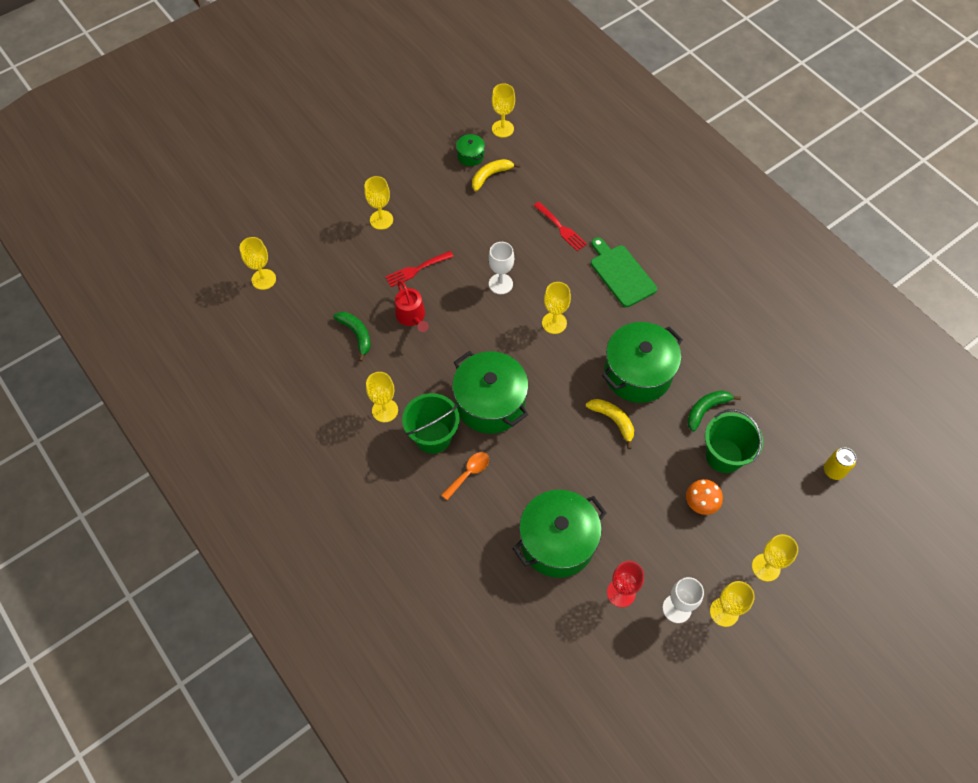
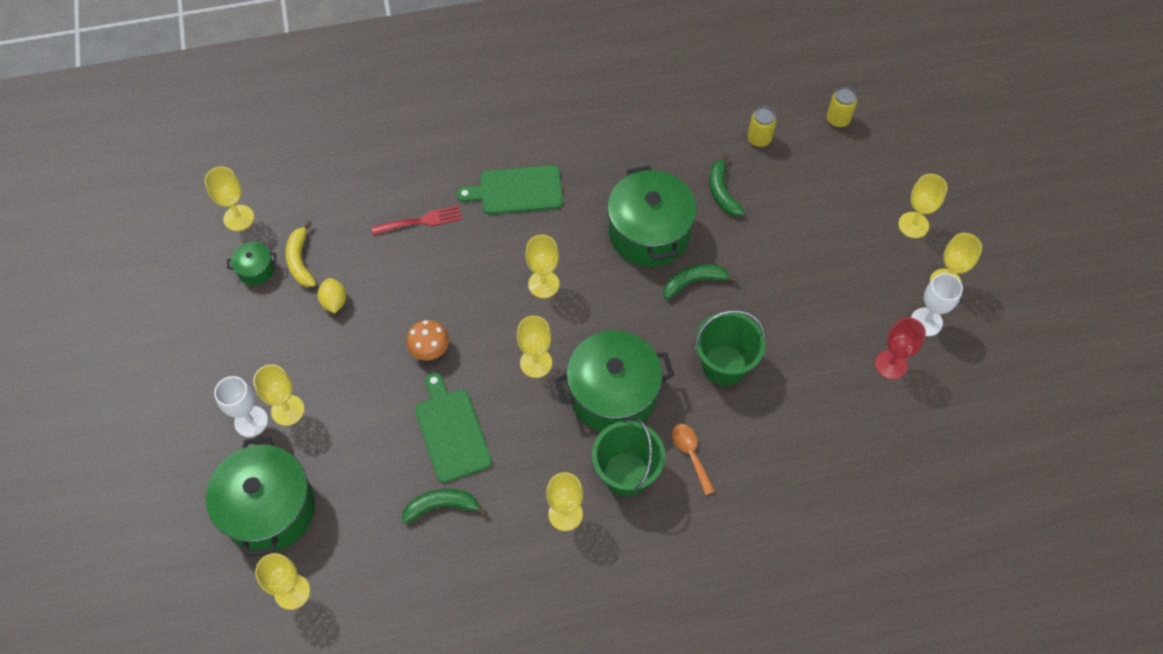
camera: 65 degrees left, 0 degrees up
(412, 316) = (451, 431): red watering can -> green cutting board
(416, 269) = (387, 399): red fork -> none
(471, 208) = (334, 302): none -> yellow lemon
(489, 344) = (536, 363): none -> yellow goblet
(500, 284) = (460, 316): white goblet -> white goblet (251, 421)
(557, 542) = (811, 399): green pot -> green pot (269, 509)
(613, 420) = (694, 282): yellow banana -> green banana
(700, 503) = (823, 247): orange mushroom -> orange mushroom (429, 349)
(724, 456) = (781, 202): green bucket -> green bucket (724, 365)
(773, 417) = (759, 139): none -> yellow can

